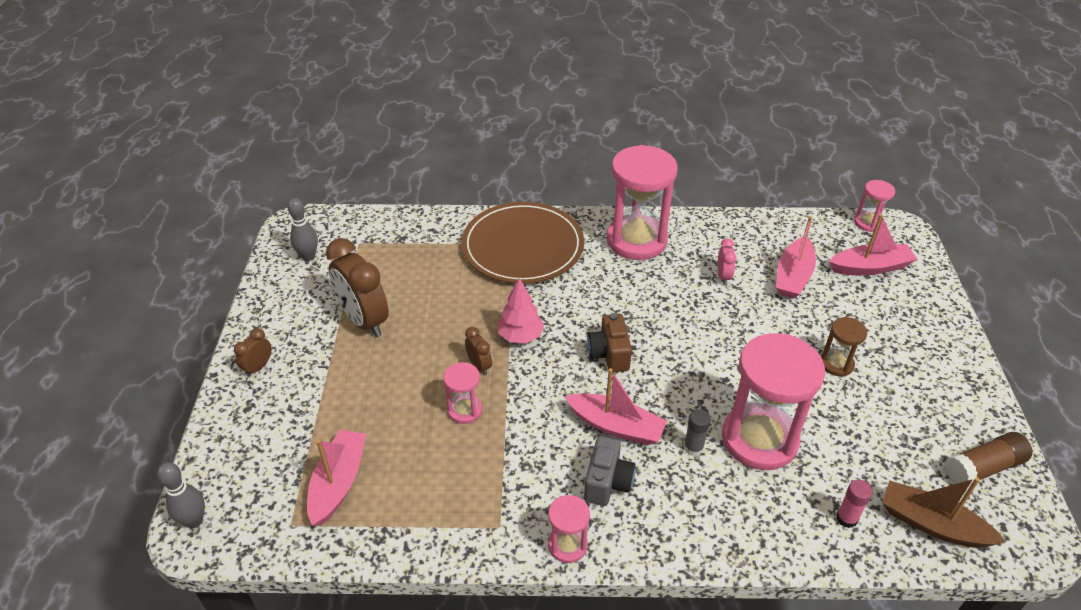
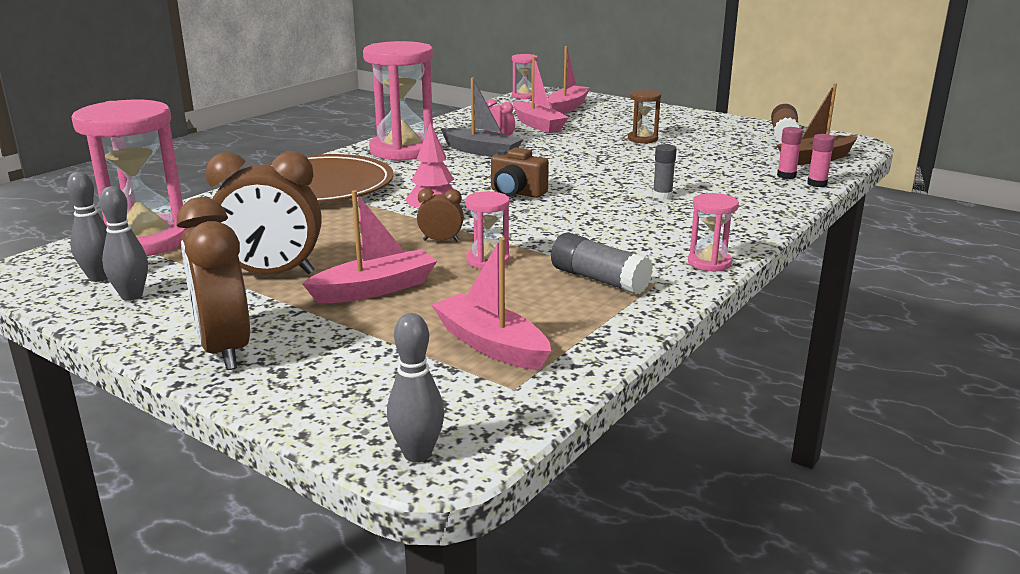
camera: 55 degrees left, 20 degrees down
(258, 367) = (224, 350): brown clock -> brown clock, size x2.13
(295, 285) = (131, 296): none -> grey bowling pin
(480, 490) = (599, 280): none -> grey glue stick
(607, 482) = (659, 231): grey camera -> none
(616, 426) = (601, 212): pink boat -> pink boat (375, 289)
(683, 282) = (481, 151): none -> grey boat
(759, 439) = (682, 176): pink hourglass -> pink hourglass (145, 241)
(848, 553) = (817, 184): none -> pink glue stick

